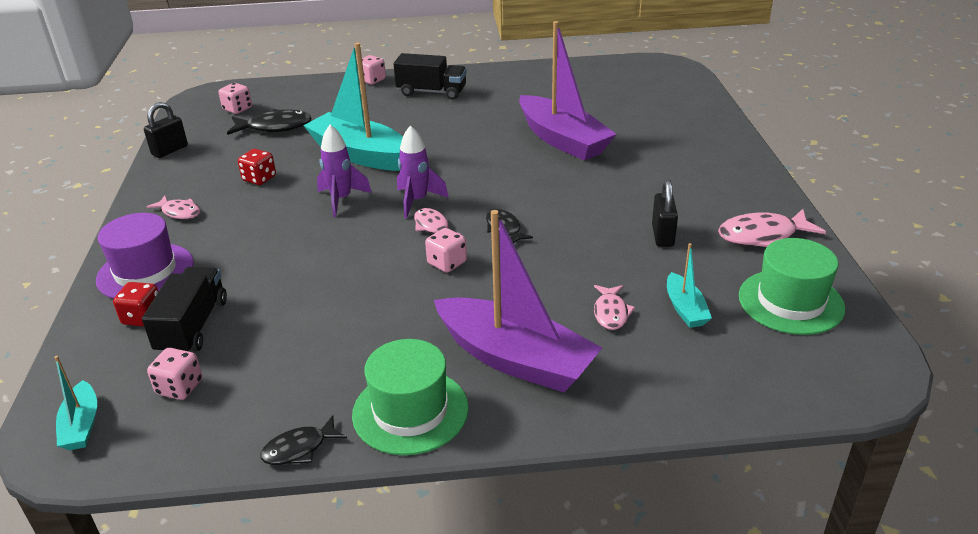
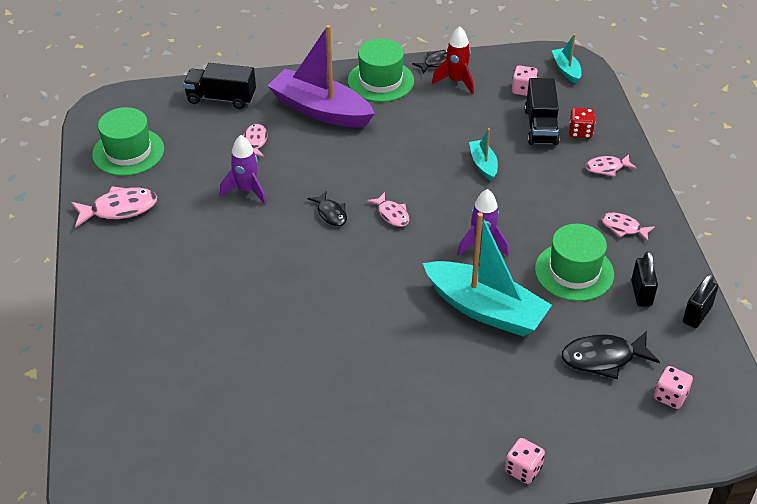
camera: 175 degrees right, 10 degrees up
(145, 271) = (607, 168): purple hat -> pink fish
(259, 179) = (574, 272): red dice -> green hat
(281, 407) = (456, 81): none -> red rocket
(417, 201) = (411, 244): purple rocket -> purple rocket (247, 190)
(432, 92) = (433, 438): black truck -> black truck (221, 98)
(447, 263) = (374, 179): pink dice -> none
(562, 140) = (271, 336): purple boat -> none
(662, 235) = (200, 208): black padlock -> black padlock (641, 293)
(685, 309) = (203, 145): turquoise boat -> turquoise boat (483, 164)

